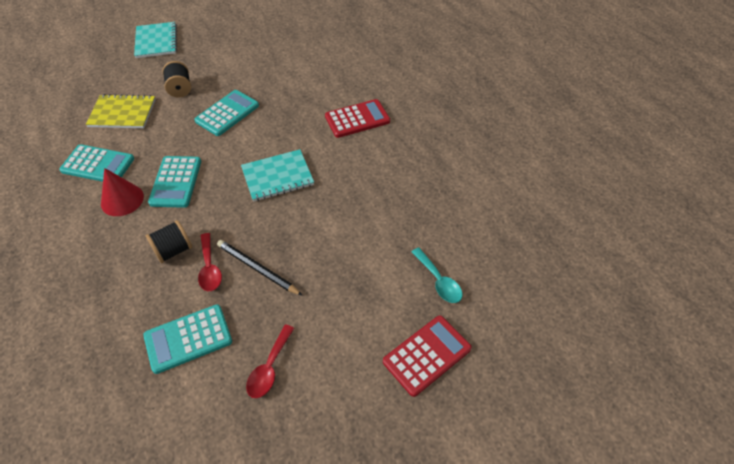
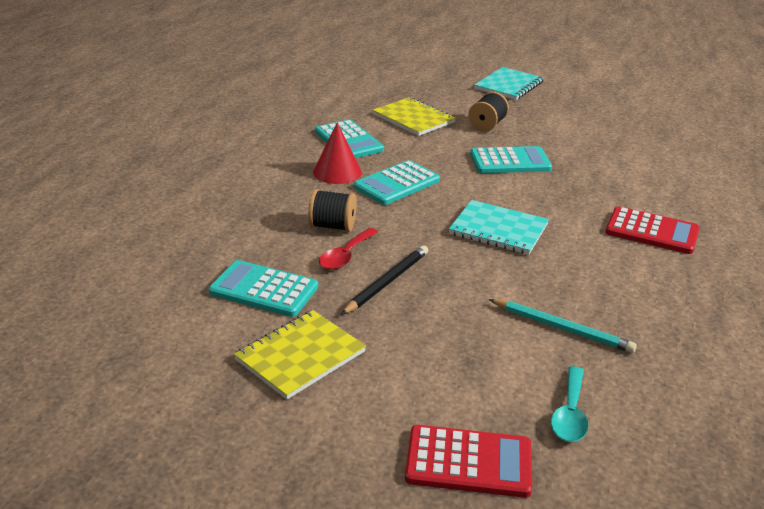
camera: 45 degrees right, 20 degrees down
(257, 269) = (387, 282): black pencil -> black pencil turned 45 degrees clockwise
(269, 368) = (300, 356): red spoon -> yellow notebook
(381, 226) = (562, 328): none -> turquoise pencil

